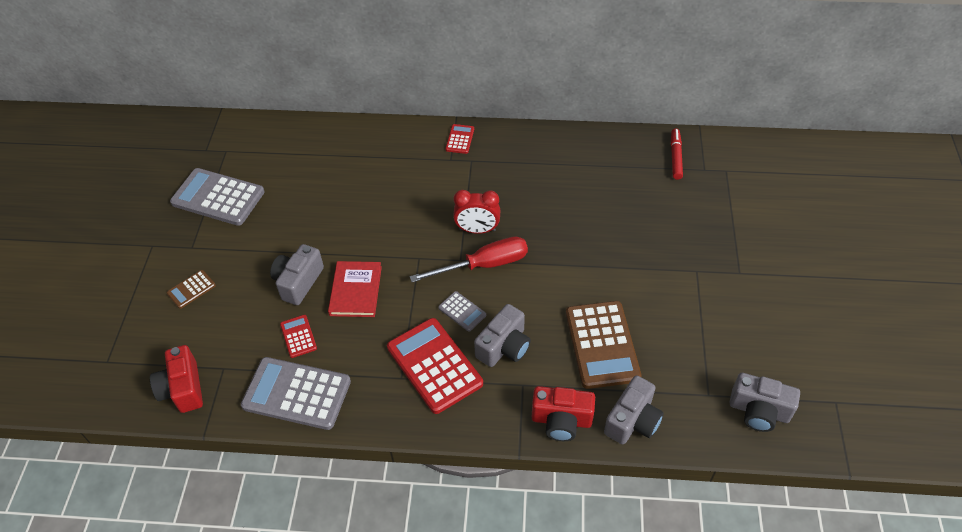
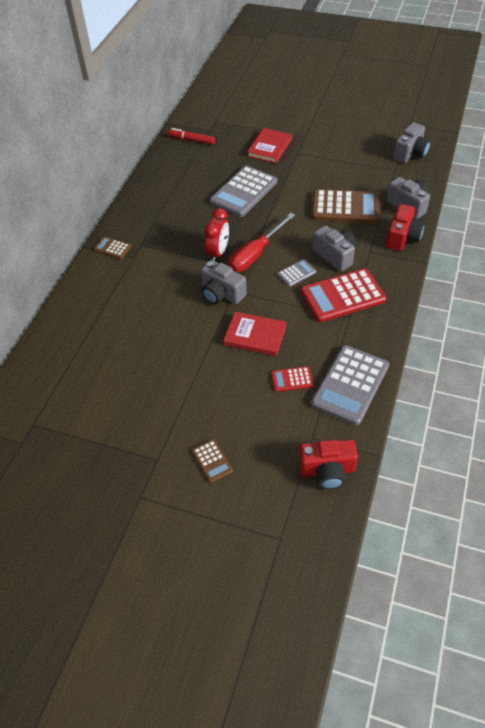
camera: 75 degrees left, 0 degrees up
(218, 197) = (98, 434): grey calculator -> grey calculator (244, 192)
(298, 282) = (232, 375): grey camera -> grey camera (221, 293)
(460, 139) = (112, 248): red calculator -> brown calculator
(484, 265) = (255, 254): red screwdriver -> red screwdriver turned 135 degrees counterclockwise
(695, 238) = (269, 147): none -> red book

